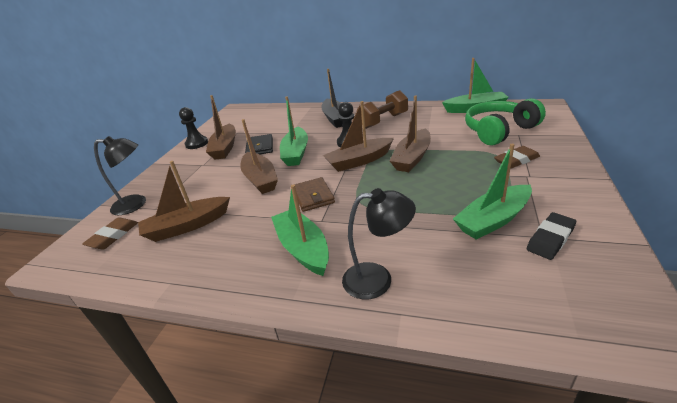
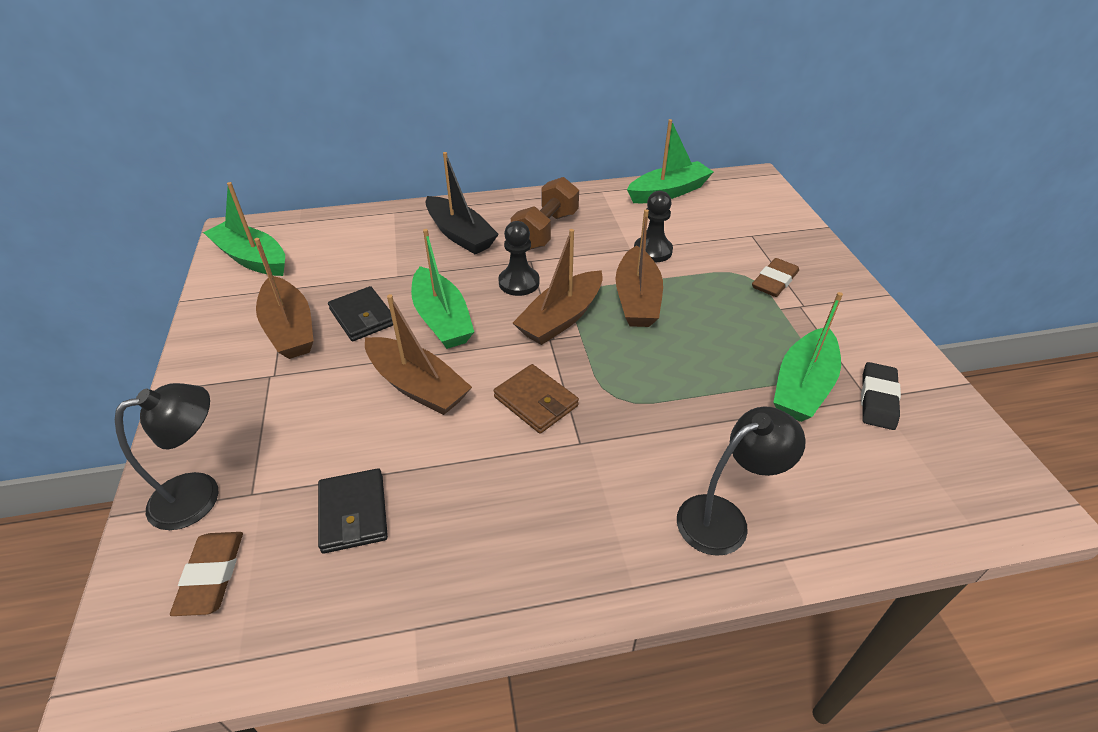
camera: 30 degrees left, 10 degrees up
(187, 226) = (353, 513): brown boat -> black wallet
(196, 143) = (216, 328): black pawn -> black pawn (652, 251)
(303, 248) = (588, 499): green boat -> green boat (252, 258)
(499, 131) = (724, 231): green headphones -> none

